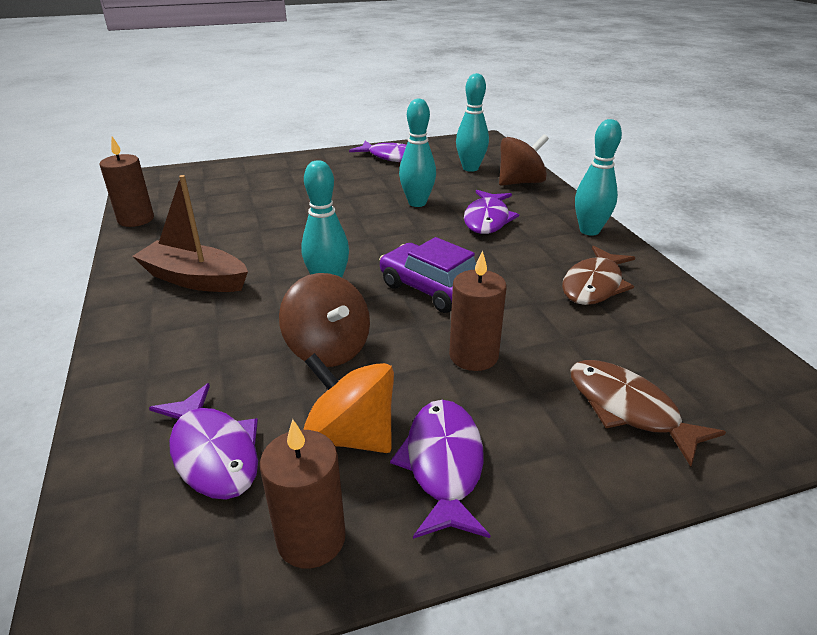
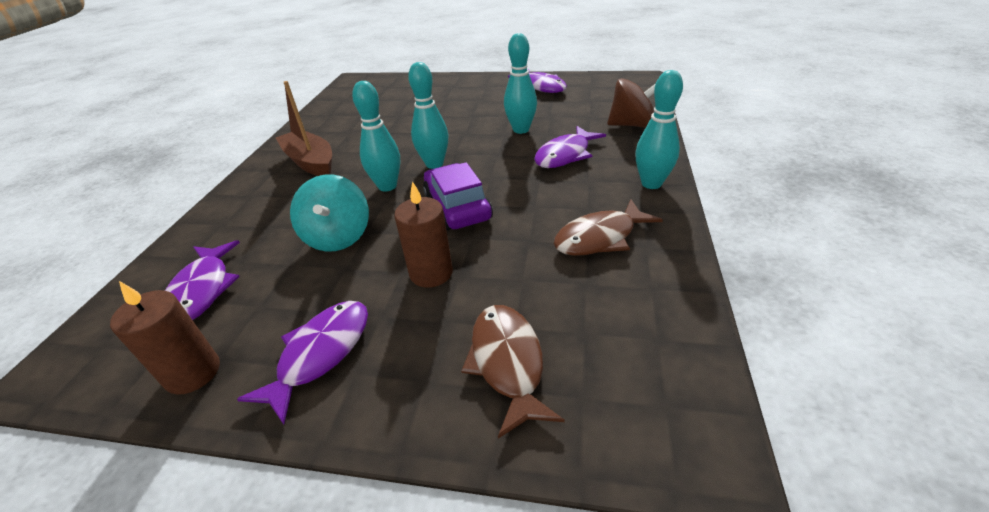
camera: 30 degrees right, 5 degrees up
(136, 219) = (319, 111): brown candle -> none
(328, 349) = (338, 237): brown spinning top -> turquoise spinning top
(351, 435) = (287, 308): orange spinning top -> none
(470, 168) = (599, 105): turquoise bowling pin -> turquoise bowling pin (434, 164)

